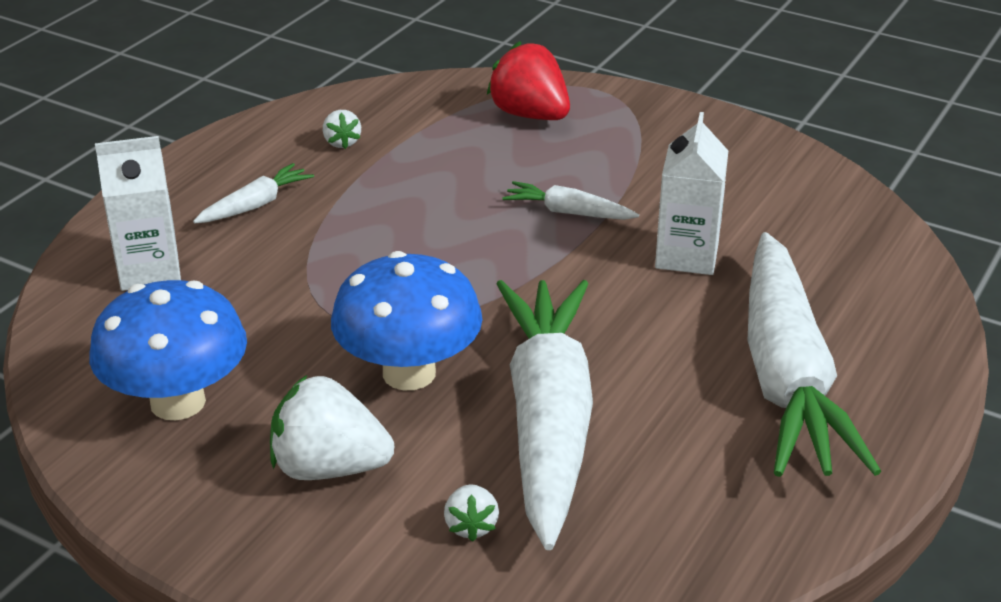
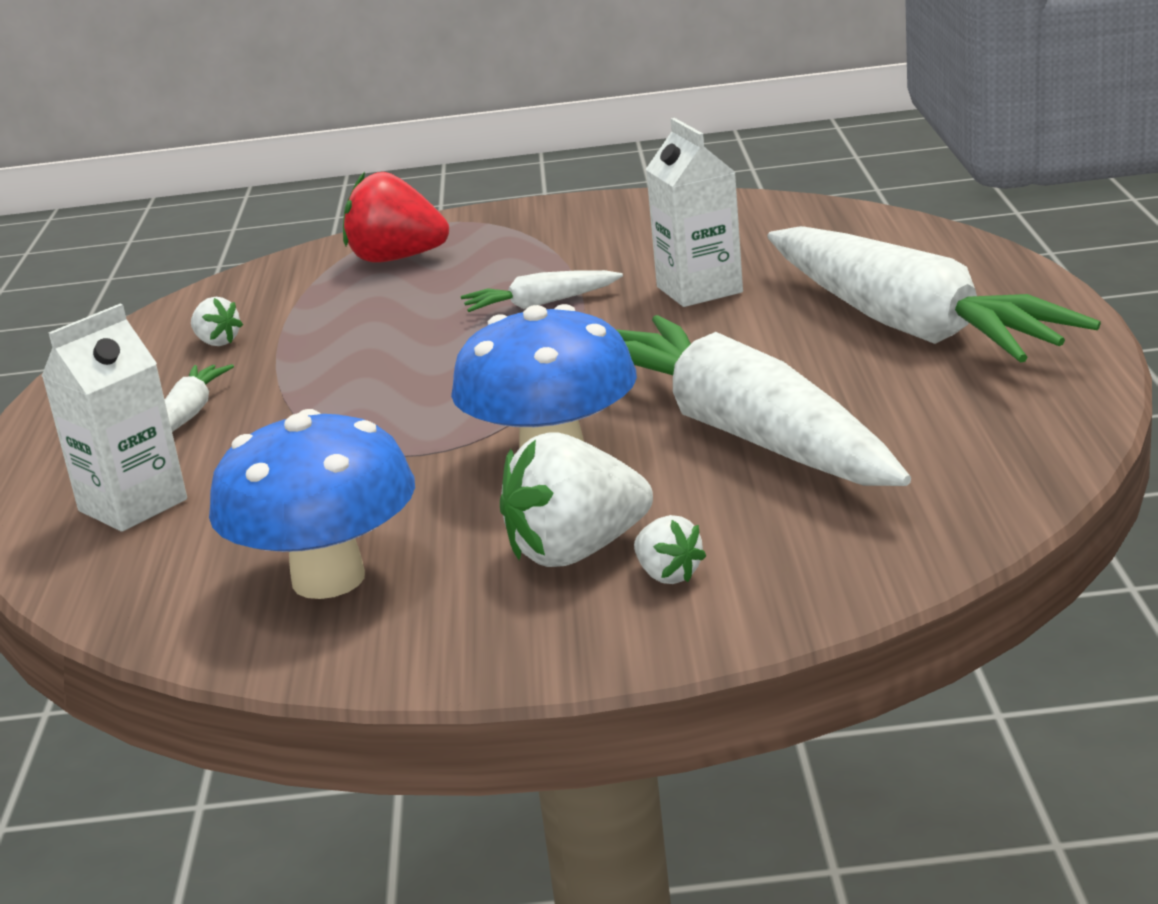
camera: 30 degrees left, 10 degrees down
(471, 526) = (783, 526): white strawberry -> white strawberry (668, 575)

